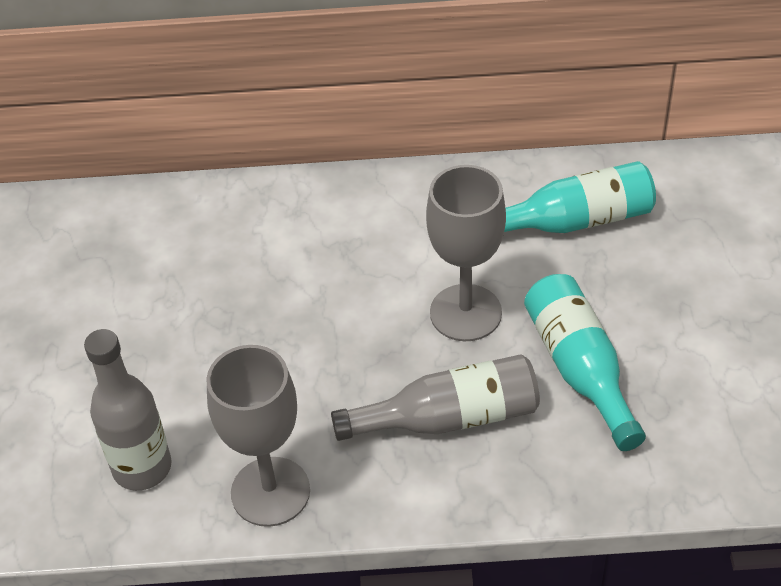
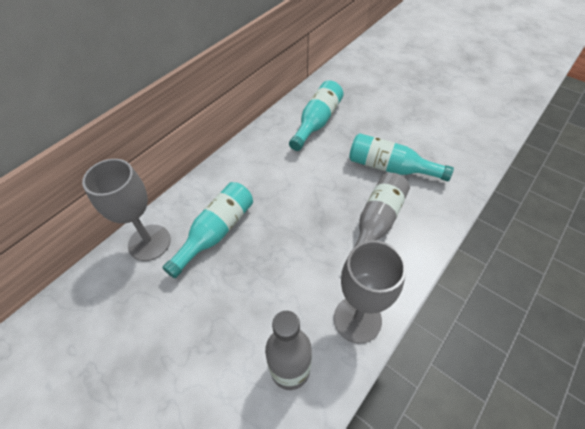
camera: 50 degrees left, 5 degrees up
(252, 263) = (216, 232): none -> turquoise bottle
(465, 313) = (327, 181): grey goblet -> grey goblet (149, 242)

